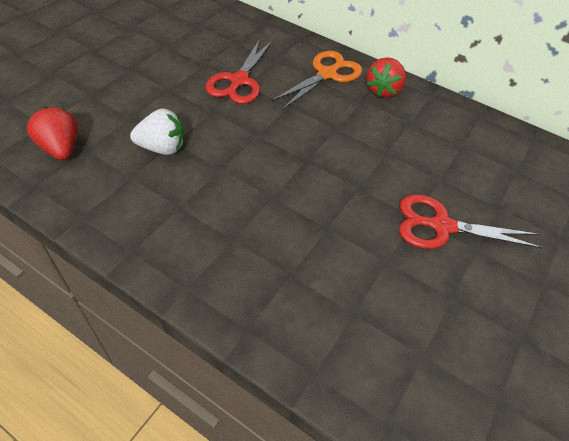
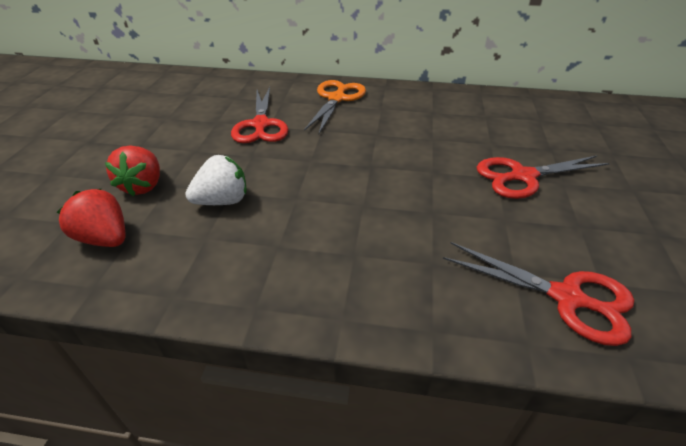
camera: 20 degrees left, 10 degrees down
(379, 354) = (567, 298): none -> red scissors
(383, 91) = (392, 97): red strawberry -> red strawberry (143, 186)

